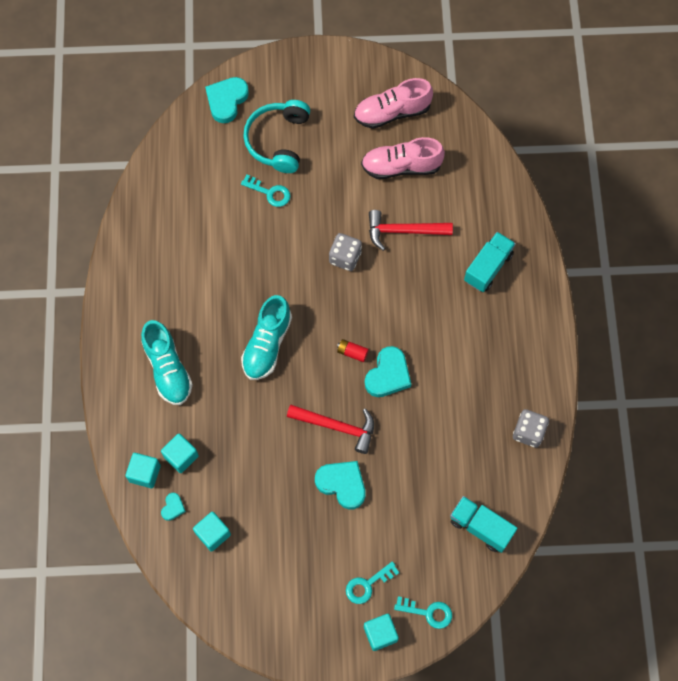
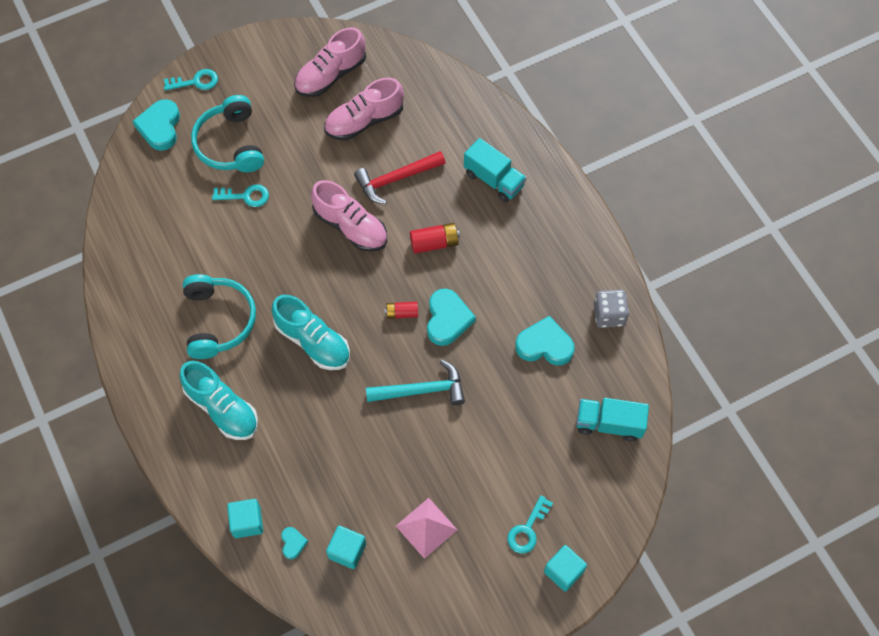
camera: 25 degrees left, 5 degrees down
(181, 456) = (277, 488): turquoise cube -> none
(198, 292) = (218, 320): none -> turquoise headphones
(267, 344) = (313, 341): turquoise shoe -> turquoise shoe turned 45 degrees counterclockwise
(285, 544) = (426, 528): none -> pink pyramid
(337, 427) = (422, 390): red hammer -> turquoise hammer
(342, 484) = (454, 443): turquoise heart -> turquoise heart (544, 345)
(345, 257) = (351, 226): grey dice -> pink shoe
(409, 302) = (434, 243): none -> red battery
(428, 612) = (600, 529): turquoise key -> turquoise key (195, 82)
(488, 267) = (494, 179): turquoise truck -> turquoise truck turned 120 degrees clockwise

